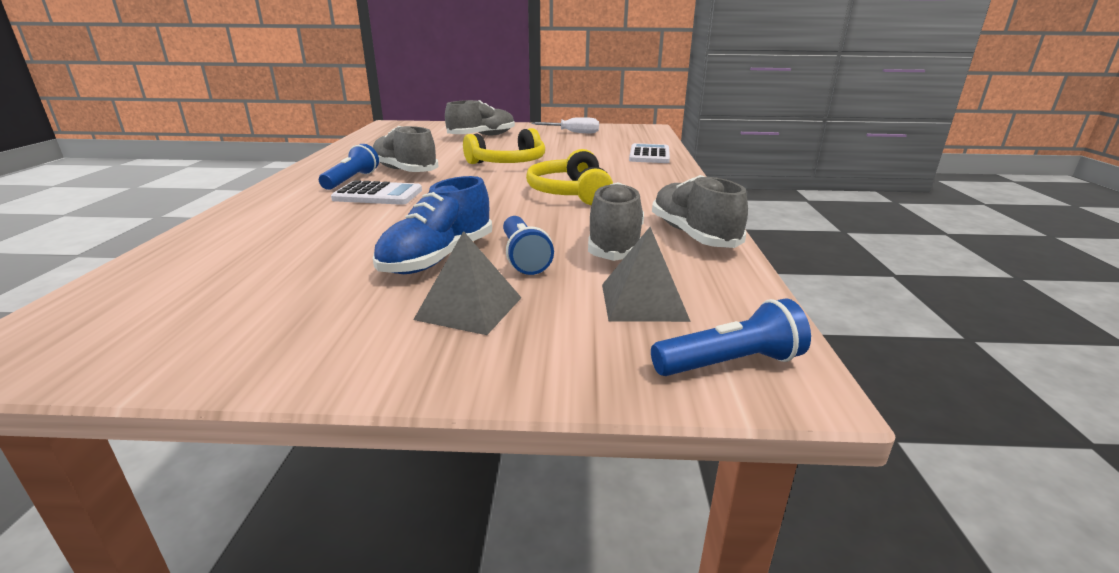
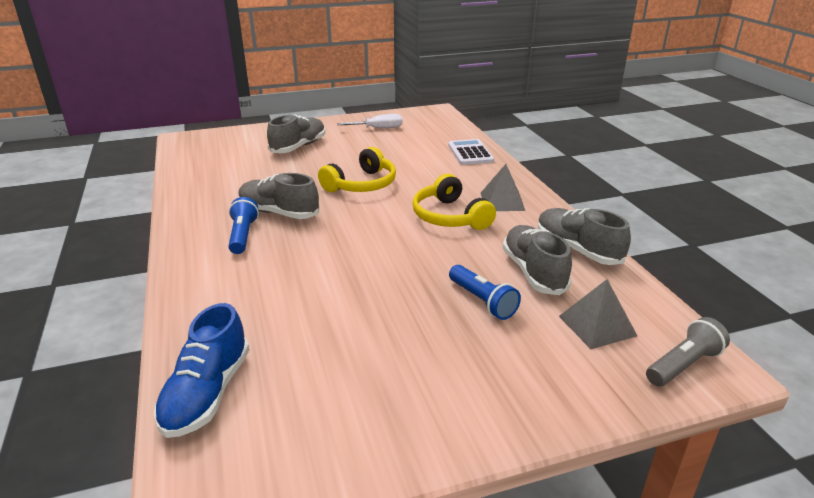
camera: 20 degrees left, 5 degrees up
(378, 195) = (290, 251): white calculator -> none
(437, 258) = (421, 317): blue shoe -> blue shoe (207, 393)
(469, 308) = (492, 361): grey pyramid -> grey pyramid (502, 201)
(730, 363) = (683, 365): blue flashlight -> grey flashlight

